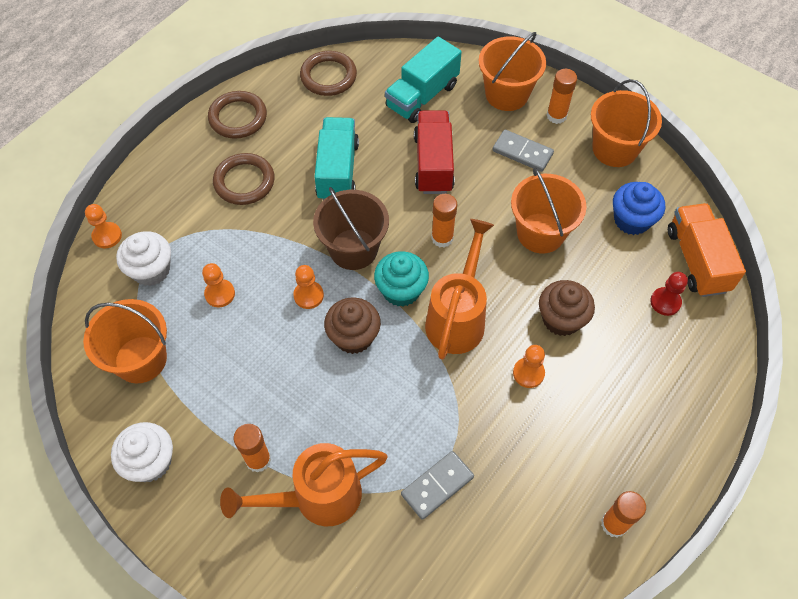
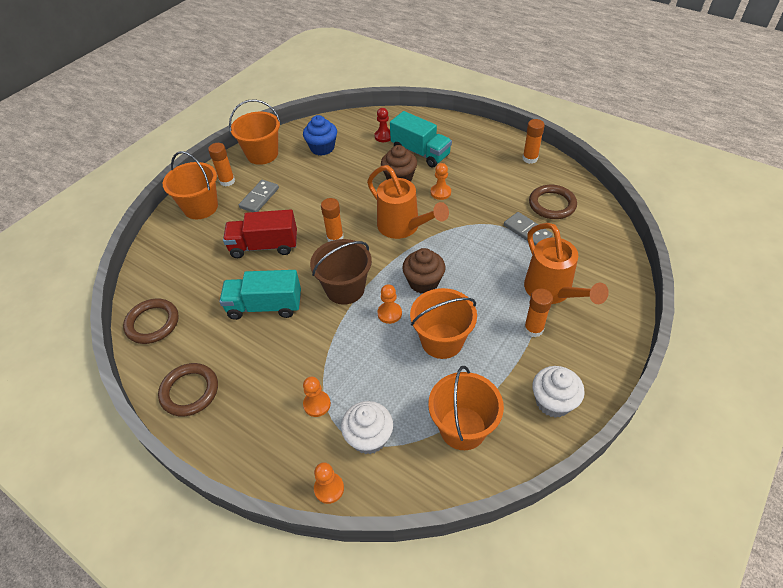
camera: 90 degrees left, 10 degrees down
(220, 294) = (392, 376): orange pawn -> orange pawn (317, 404)
(244, 182) = (270, 375): brown ring -> brown ring (552, 204)
(401, 290) = (381, 258): turquoise cupcake -> none
(422, 96) = (191, 256): turquoise truck -> turquoise truck (420, 152)
(457, 318) = (403, 227): orange watering can -> orange watering can turned 150 degrees counterclockwise
(540, 233) = (331, 188): orange bucket -> orange bucket (442, 341)
(697, 260) = (353, 123): orange truck -> none

